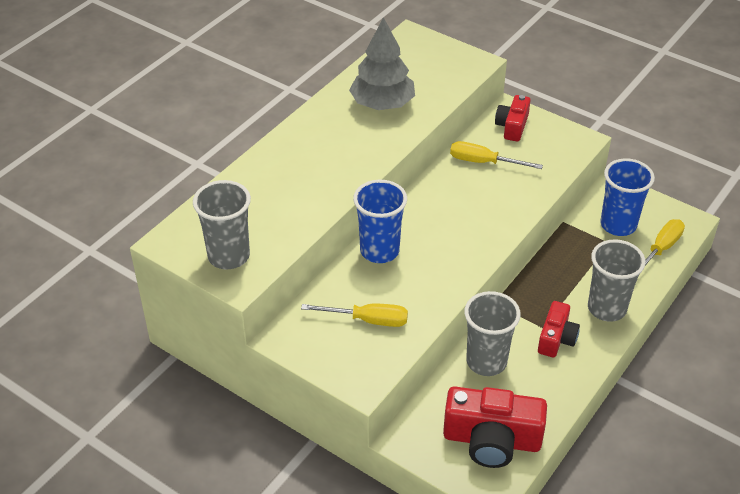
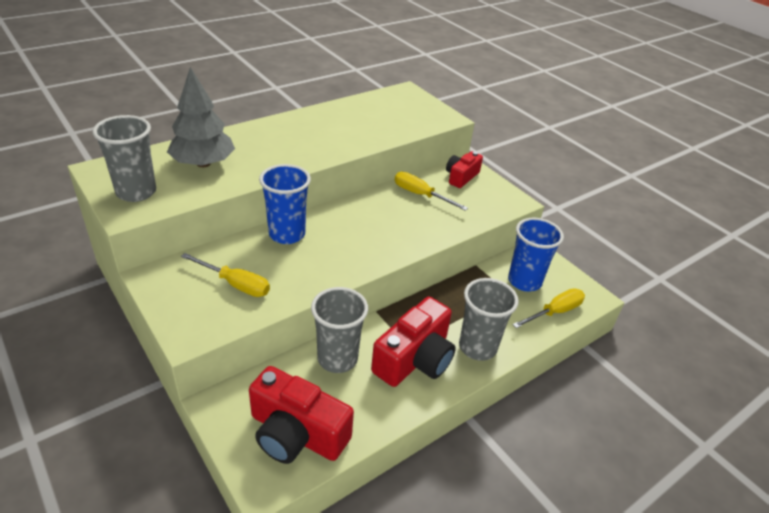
camera: 15 degrees right, 5 degrees down
(382, 104) = (350, 125): grey tree -> grey tree (203, 163)
(556, 338) = (415, 359): red camera -> red camera, size x1.71

